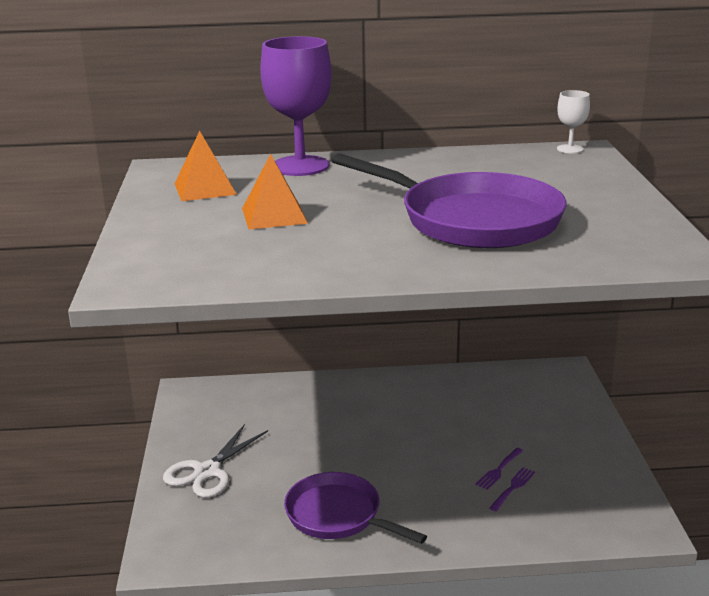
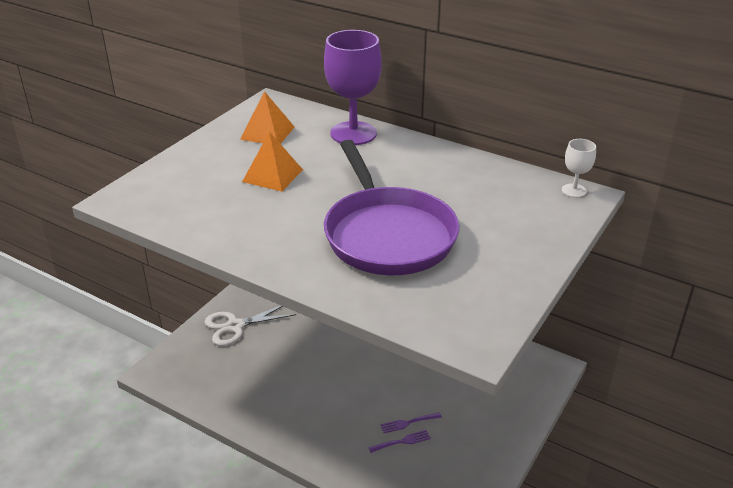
camera: 35 degrees right, 10 degrees up
(338, 515) = (274, 399): purple pan -> none

